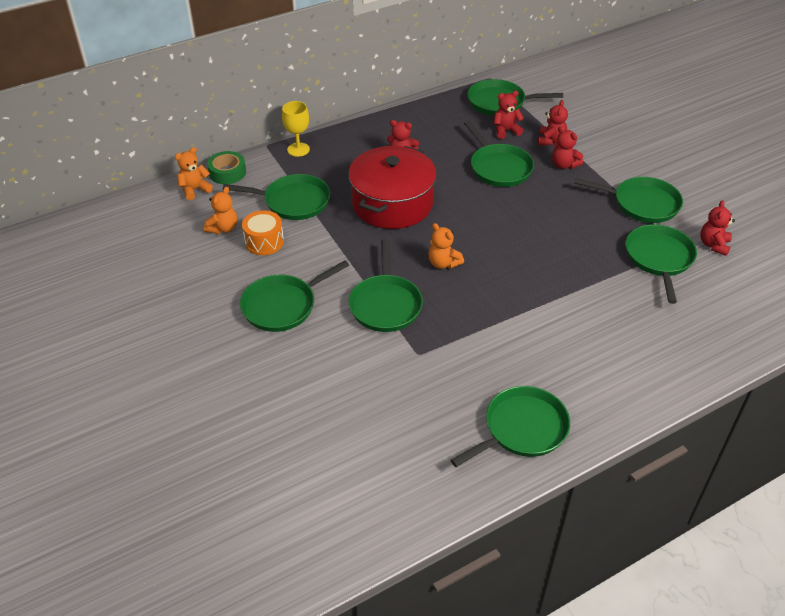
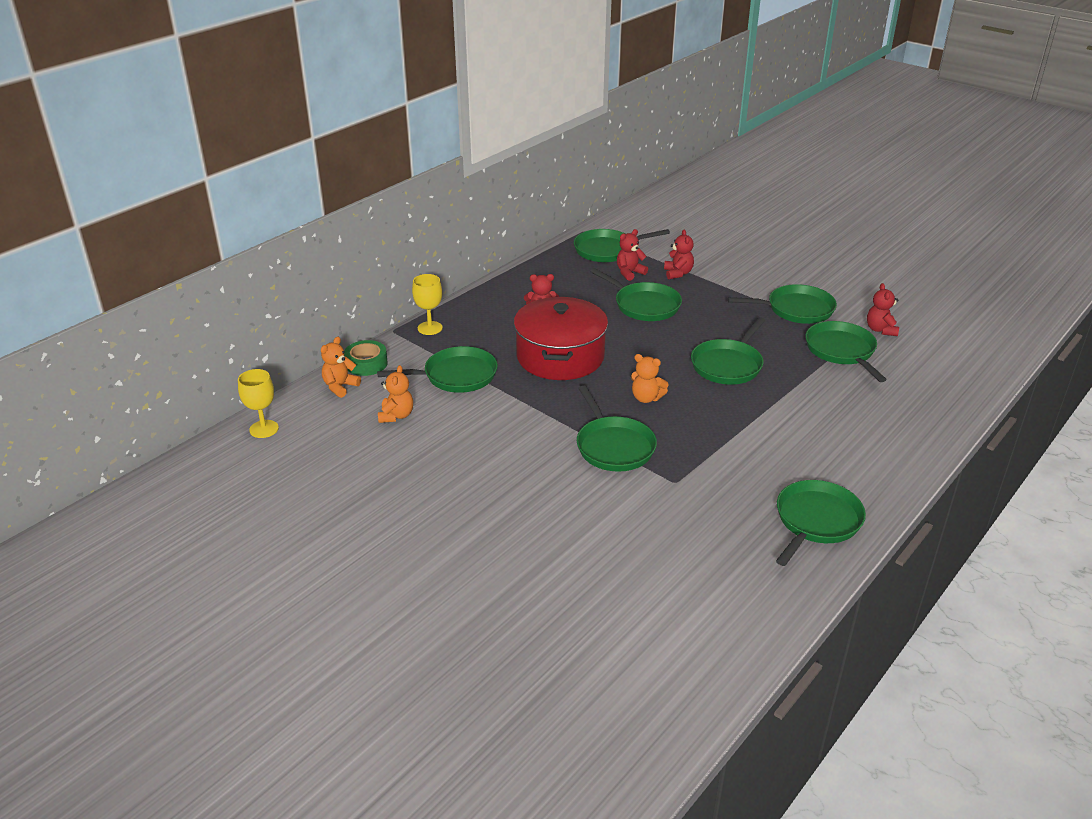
camera: 20 degrees left, 10 degrees down
(115, 215) = (264, 429): none -> yellow goblet
(264, 242) = (449, 418): orange drum -> none
(282, 306) = (508, 472): green pan -> green pan (728, 365)
(564, 165) = (704, 291): red teddy bear -> none

